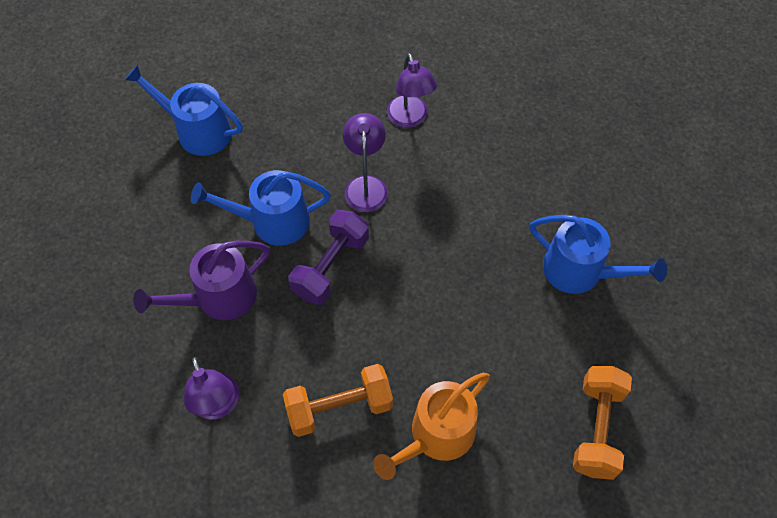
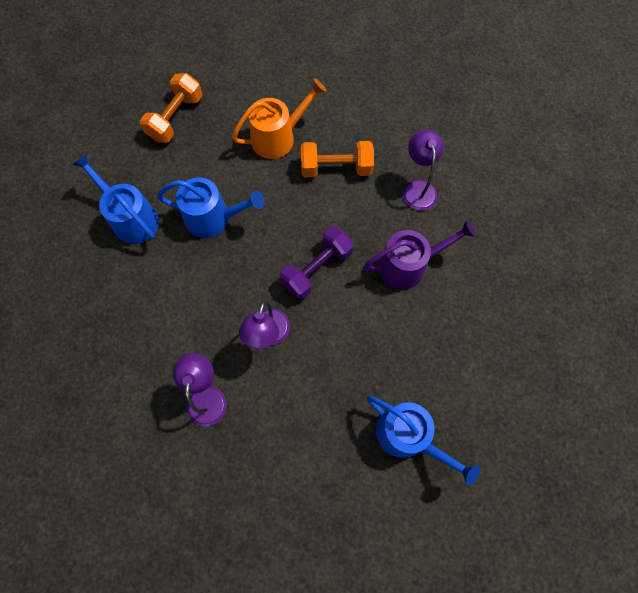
camera: 165 degrees left, 10 degrees up
(272, 222) = (355, 320): blue watering can -> blue watering can (213, 218)

